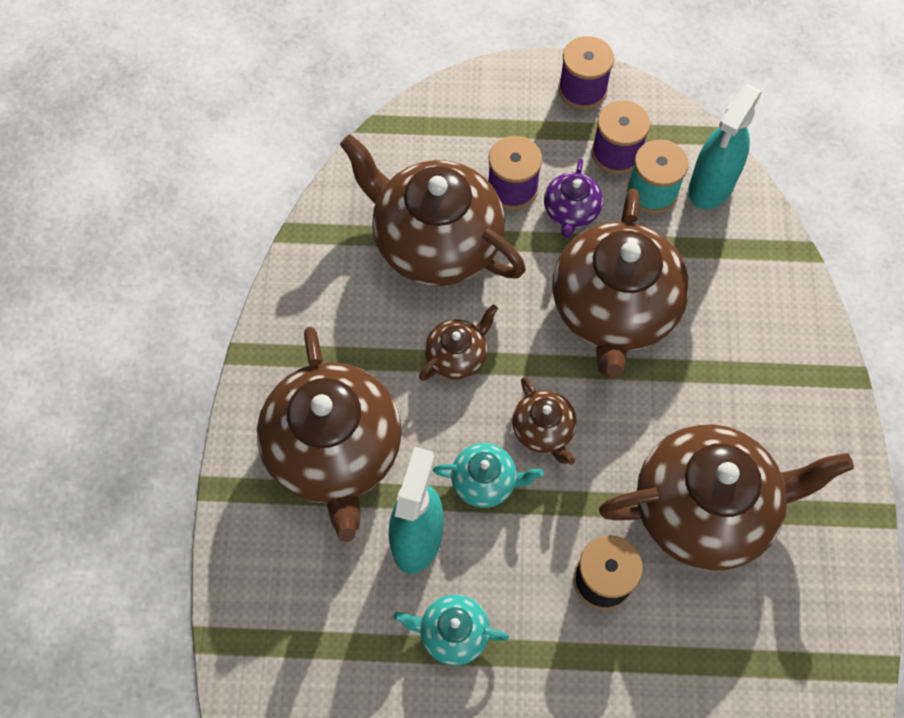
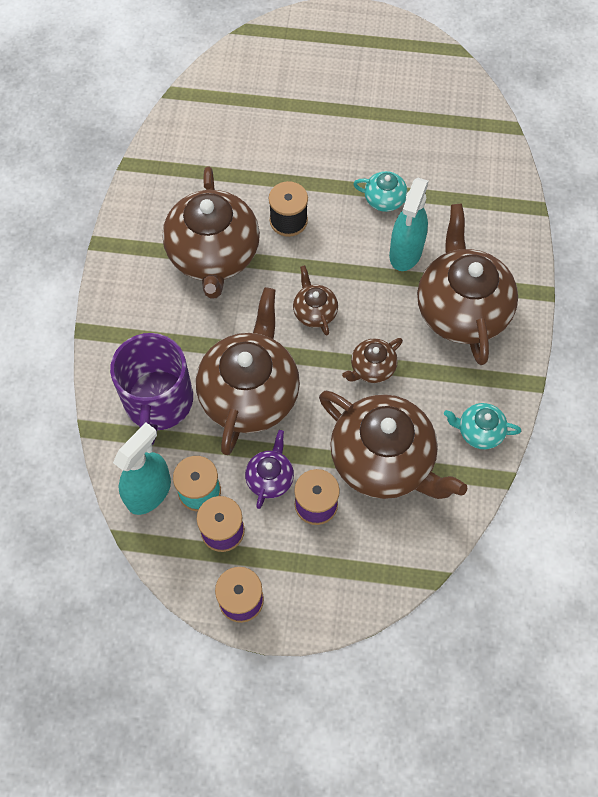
camera: 175 degrees left, 0 degrees up
(485, 481) = (358, 283): turquoise teapot -> turquoise teapot (479, 431)
(705, 509) = (214, 255): brown teapot -> brown teapot turned 90 degrees counterclockwise
(728, 289) = (158, 402): none -> purple mug

